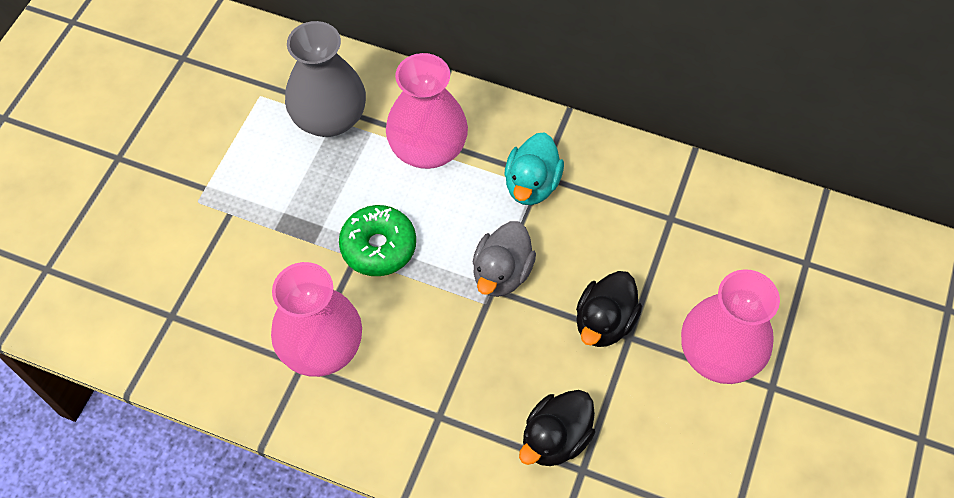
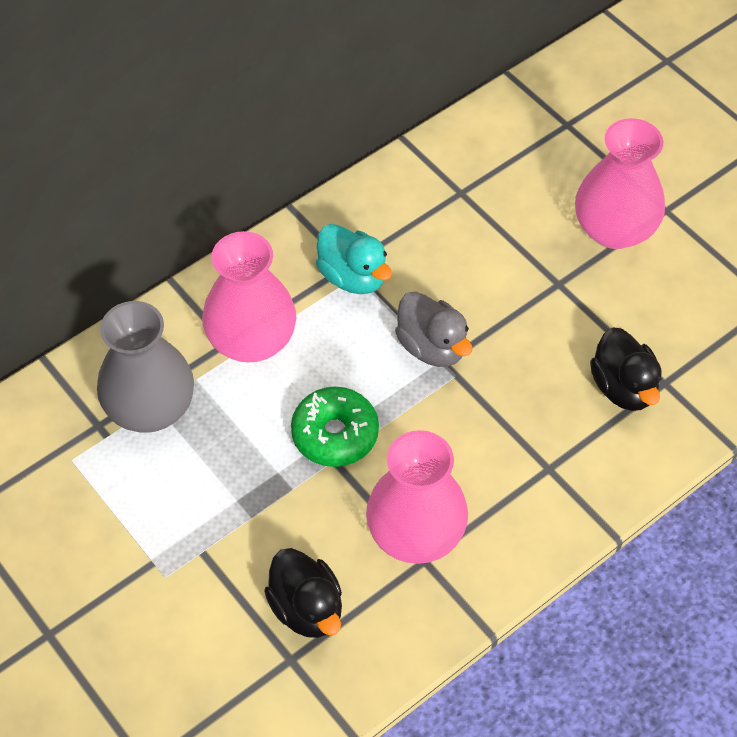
camera: 60 degrees left, 5 degrees down
(604, 322) = (533, 294): black duck -> black duck (307, 608)

